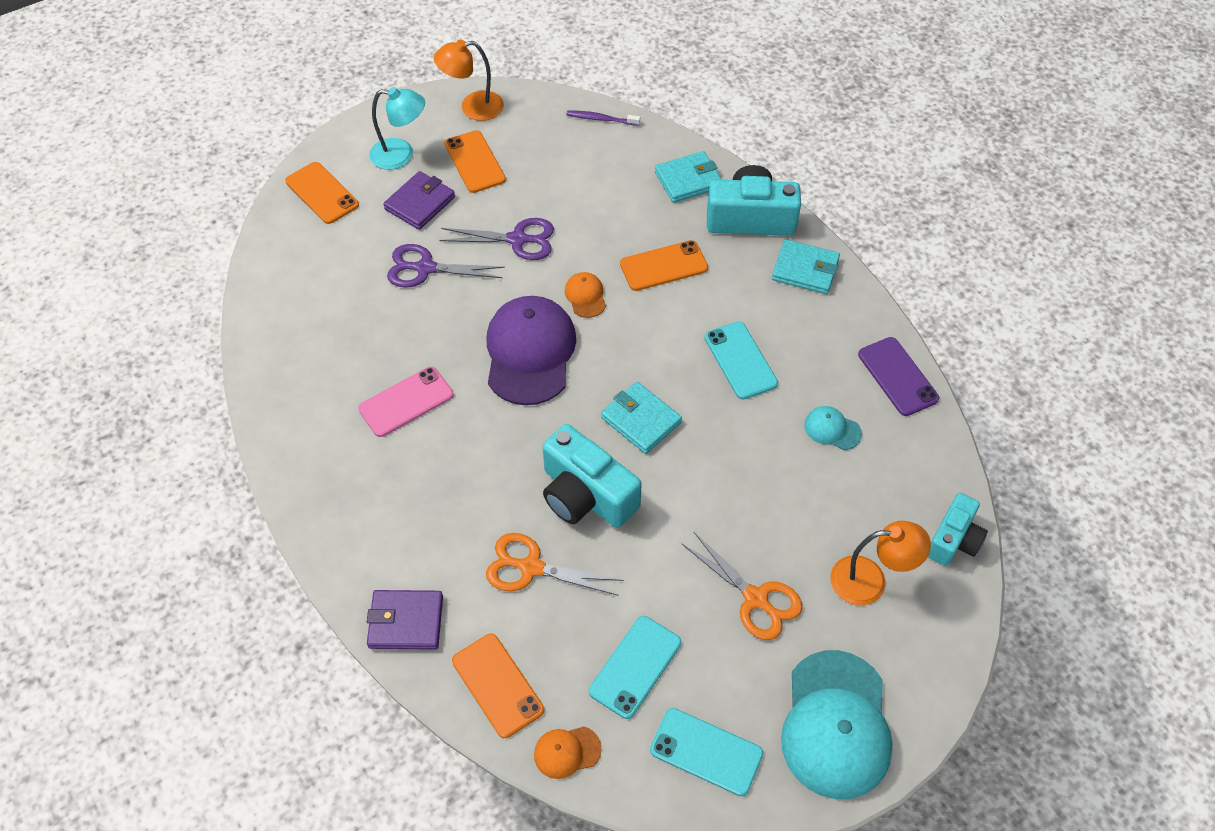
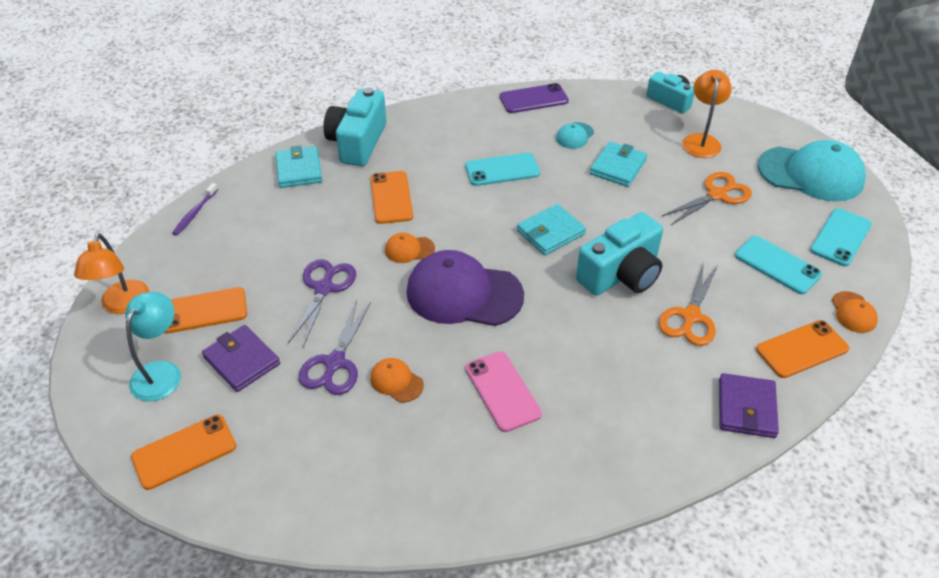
camera: 80 degrees left, 10 degrees down
(409, 317) = (396, 381): none -> orange cap
(805, 269) = (421, 123): turquoise wallet -> turquoise wallet (618, 167)

